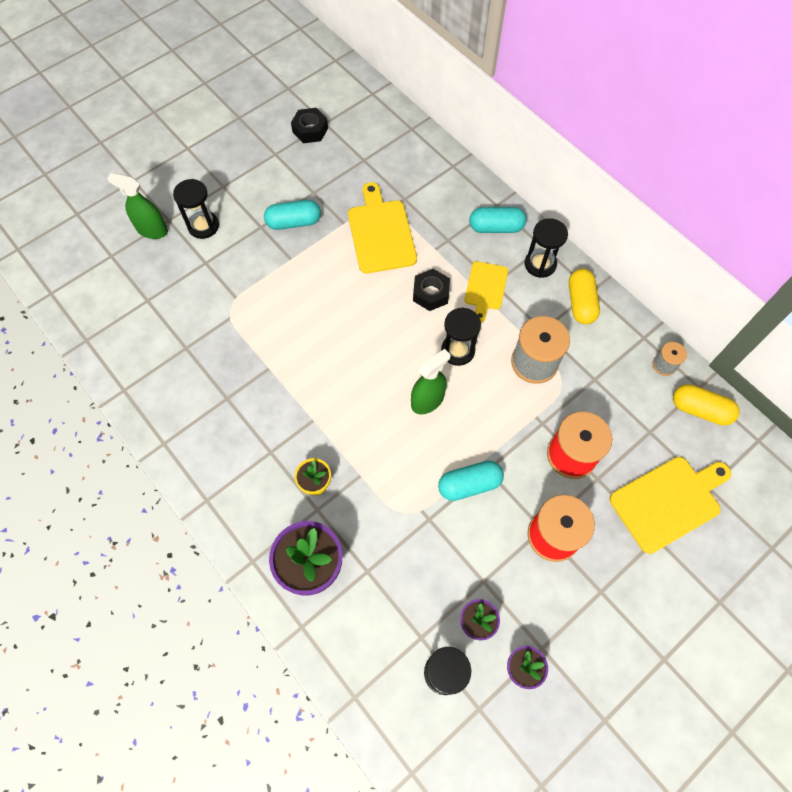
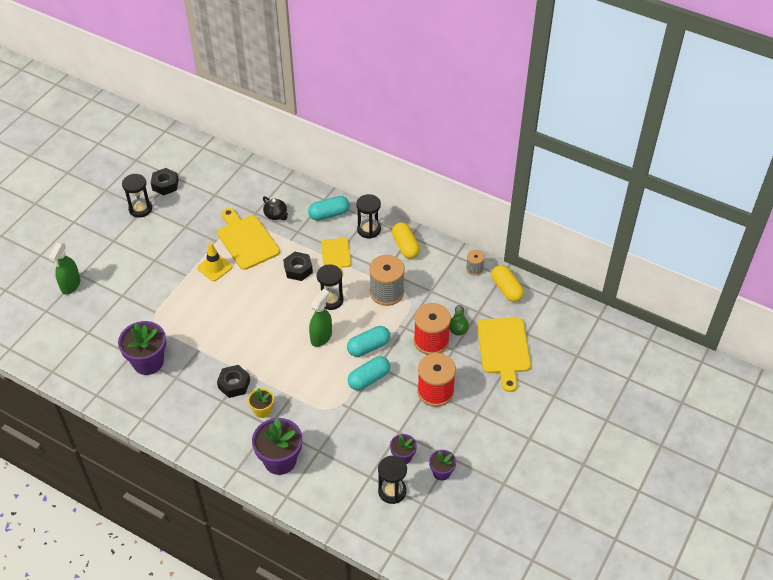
camera: 20 degrees left, 15 degrees down
(152, 230) = (70, 285): green spray bottle -> green spray bottle turned 75 degrees counterclockwise
(201, 365) = (148, 362): none -> purple flower pot
(203, 226) = (110, 271): black hourglass -> black hourglass (140, 209)
(294, 222) = (178, 250): turquoise capsule -> turquoise capsule (368, 347)
(294, 432) = (234, 384): none -> black nut
(329, 259) = (214, 267): none -> yellow traffic cone
(429, 209) = (276, 215): none -> black teapot
(616, 444) = (458, 326): none -> green light bulb
(668, 501) = (503, 349): yellow cutting board -> yellow cutting board turned 135 degrees clockwise
(700, 410) = (506, 289): yellow capsule -> yellow capsule turned 60 degrees clockwise

